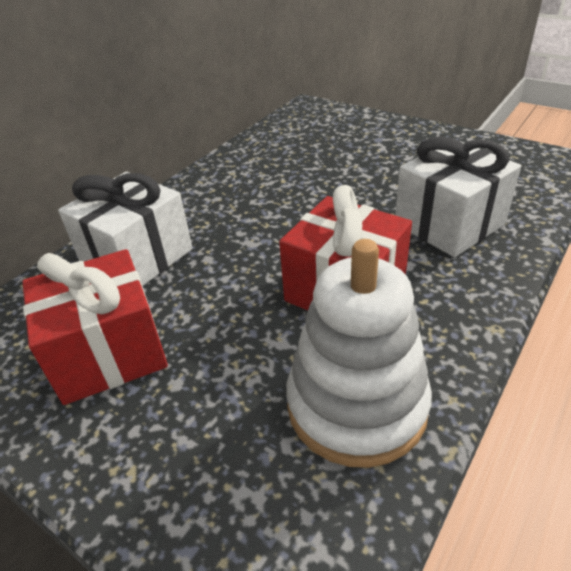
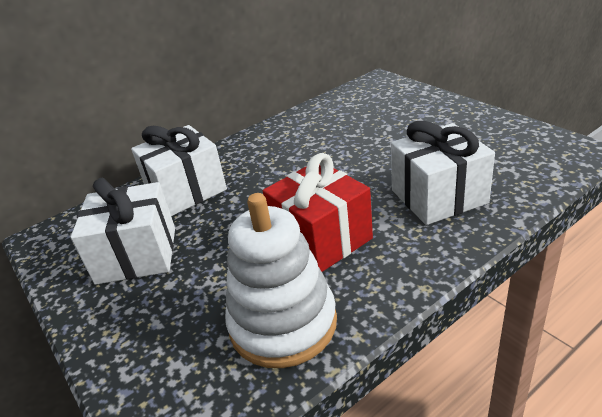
camera: 20 degrees right, 5 degrees down
(108, 352) = (137, 255): red gift -> white gift

